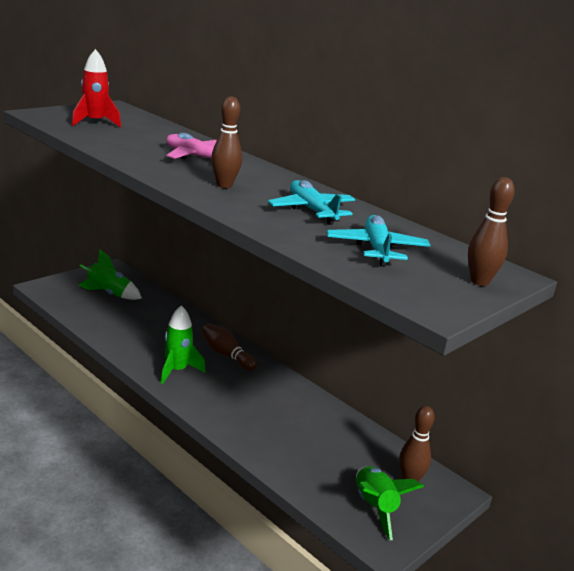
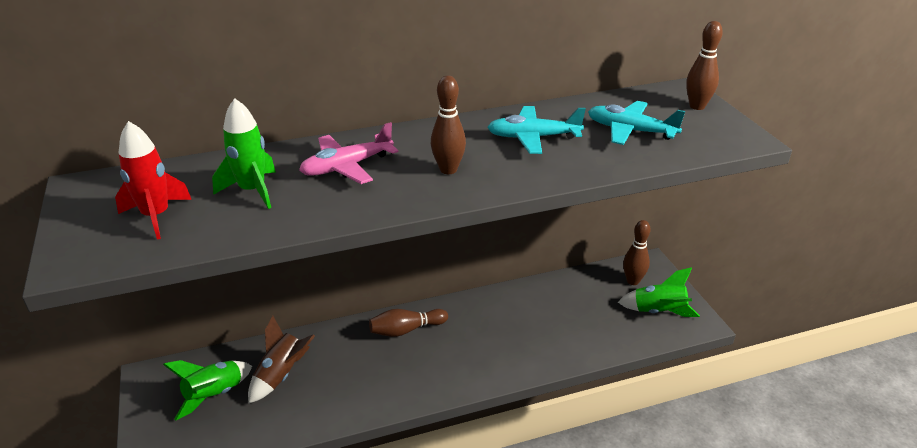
camera: 60 degrees left, 10 degrees up
(141, 313) = (281, 375): none -> brown rocket
(177, 370) = (417, 376): green rocket -> green rocket (252, 191)

